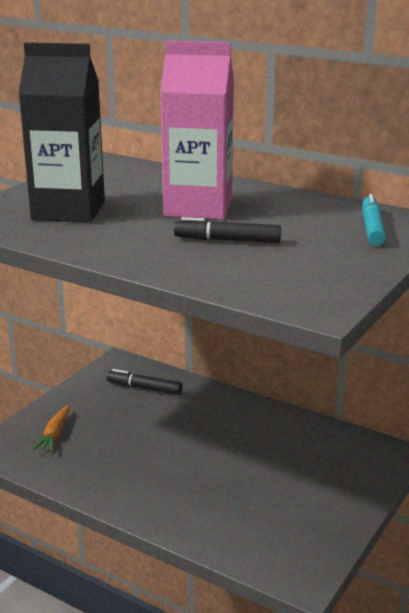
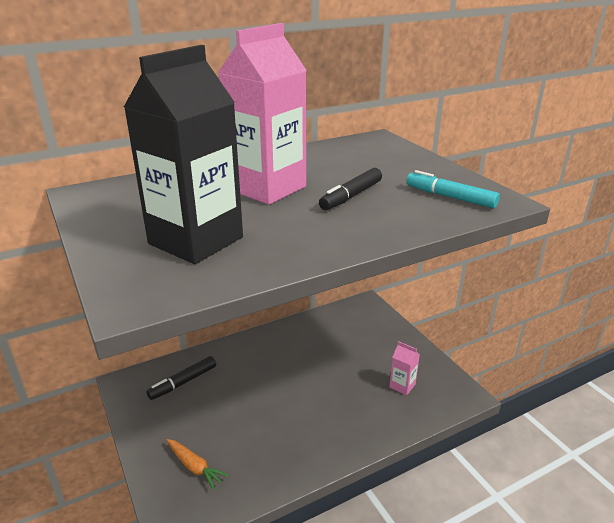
camera: 60 degrees left, 5 degrees up
(269, 523) = (402, 386): none -> pink carton
(372, 228) = (377, 151): turquoise marker -> turquoise marker (450, 197)

